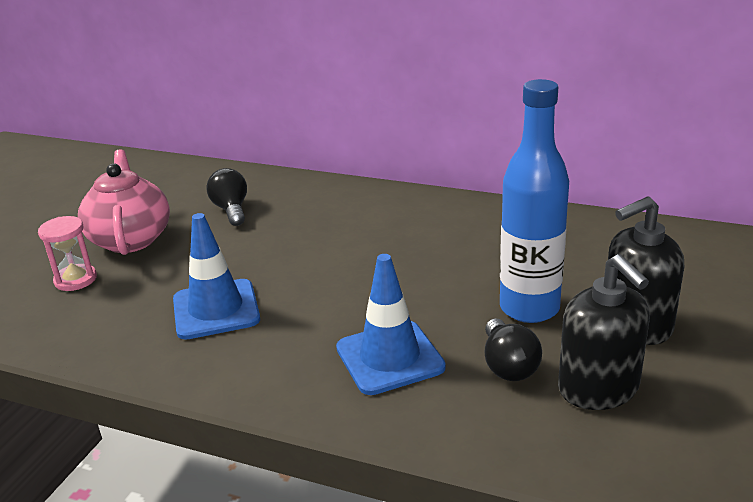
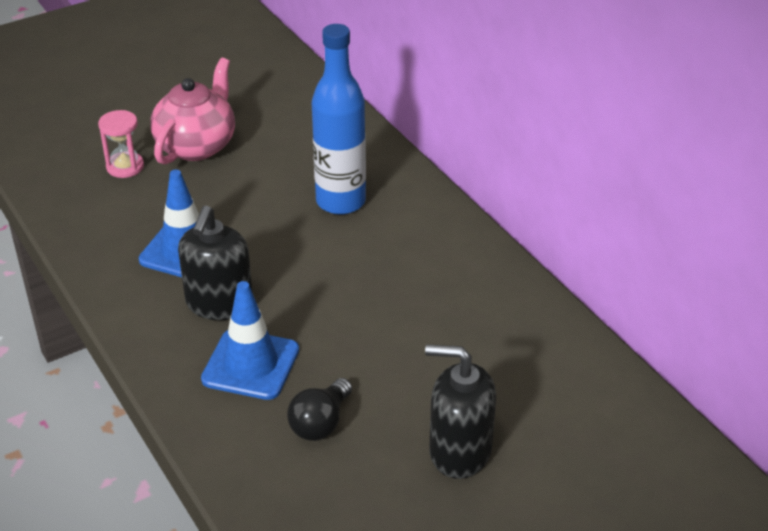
camera: 35 degrees right, 10 degrees up
(231, 210) = (297, 154): black light bulb -> none
(529, 308) = (400, 386): blue bottle -> blue bottle (341, 201)
(598, 388) = (357, 482): black soap dispenser -> black soap dispenser (219, 303)

